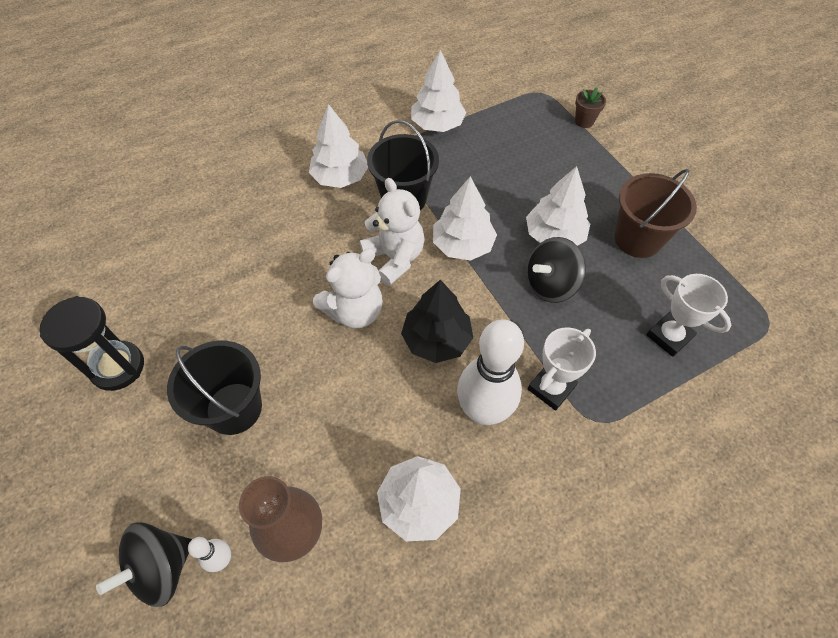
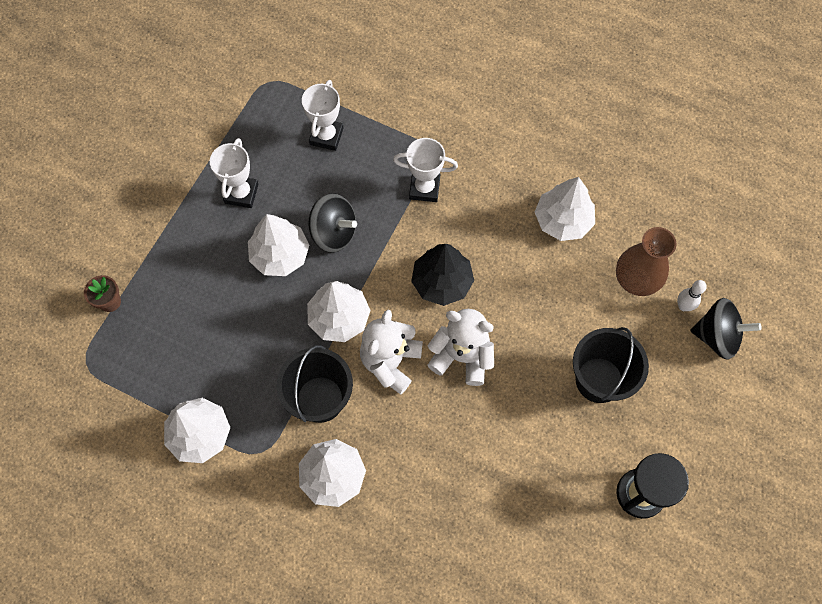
camera: 125 degrees left, 10 degrees up
(483, 411) = (474, 219): white bowling pin -> none
(637, 239) = (241, 193): brown bucket -> white trophy

